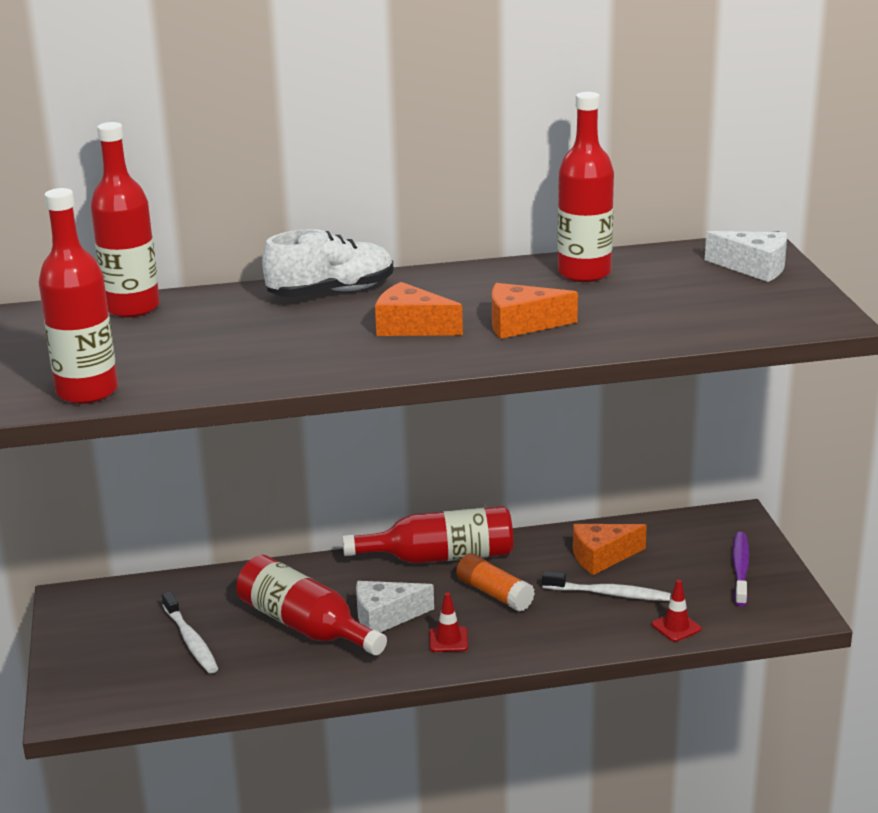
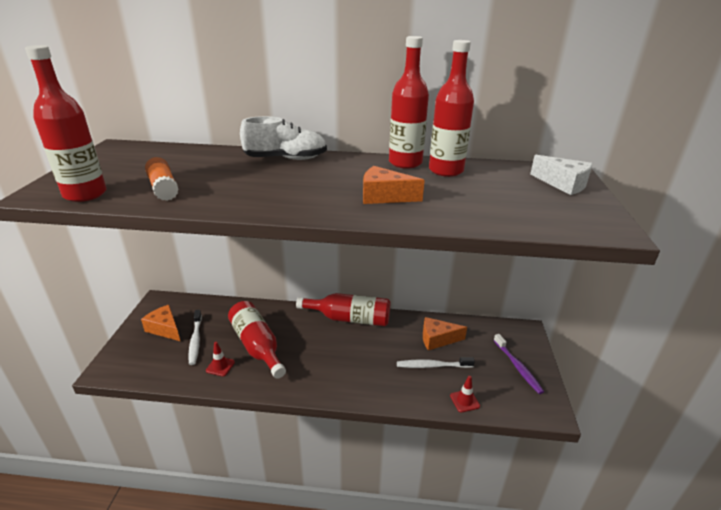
camera: 15 degrees right, 5 degrees up
(132, 308) = (172, 151): red bottle -> red bottle (405, 163)
(385, 617) = (301, 350): white cheese -> none
(411, 327) = (313, 186): orange cheese -> orange cheese (165, 329)
(448, 640) = (327, 375): red traffic cone -> red traffic cone (220, 366)
(494, 594) = (367, 349): orange glue stick -> orange glue stick (163, 188)
(609, 594) = (432, 366): white toothbrush -> white toothbrush turned 150 degrees clockwise
(740, 569) = (518, 367): purple toothbrush -> purple toothbrush turned 135 degrees clockwise

